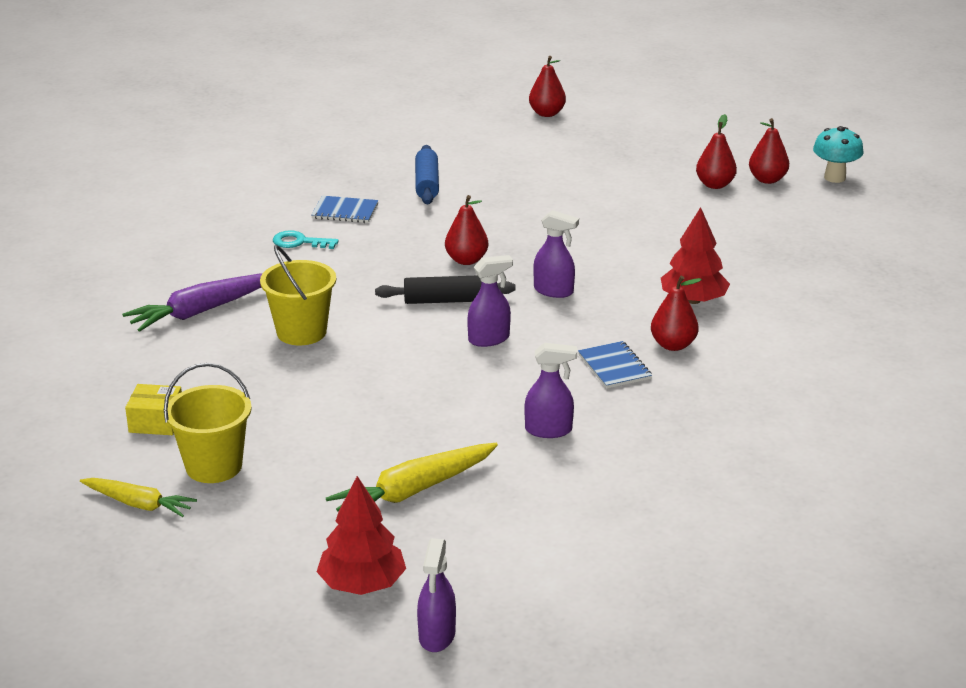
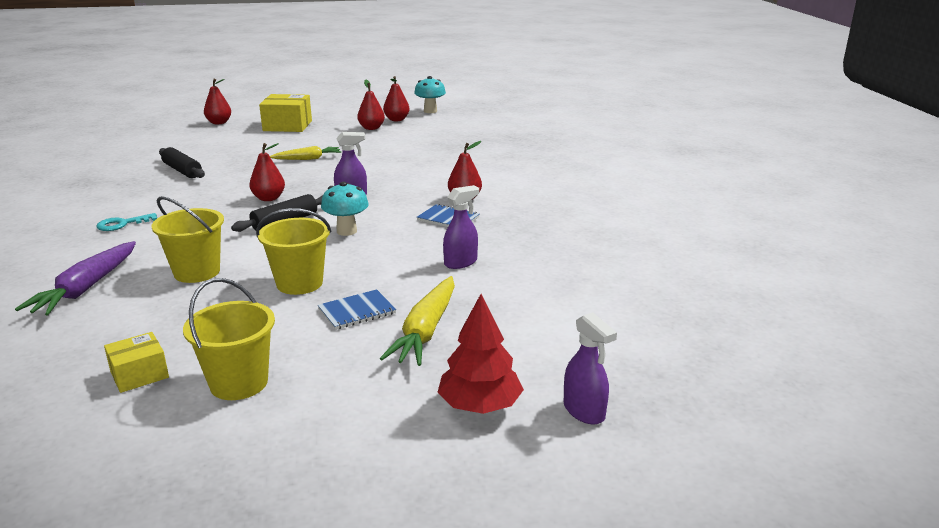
camera: 40 degrees left, 5 degrees down
(139, 504) = (202, 442): yellow carrot -> yellow carrot (308, 159)
(345, 211) = (137, 199): blue notebook -> blue notebook (357, 311)
(371, 385) = (299, 283): none -> yellow bucket
(427, 184) = (182, 170): blue rolling pin -> black rolling pin
(489, 339) = (346, 231): purple spray bottle -> turquoise mushroom
(618, 146) = (287, 126): none -> yellow box
(693, 300) = (442, 176): red tree -> none

